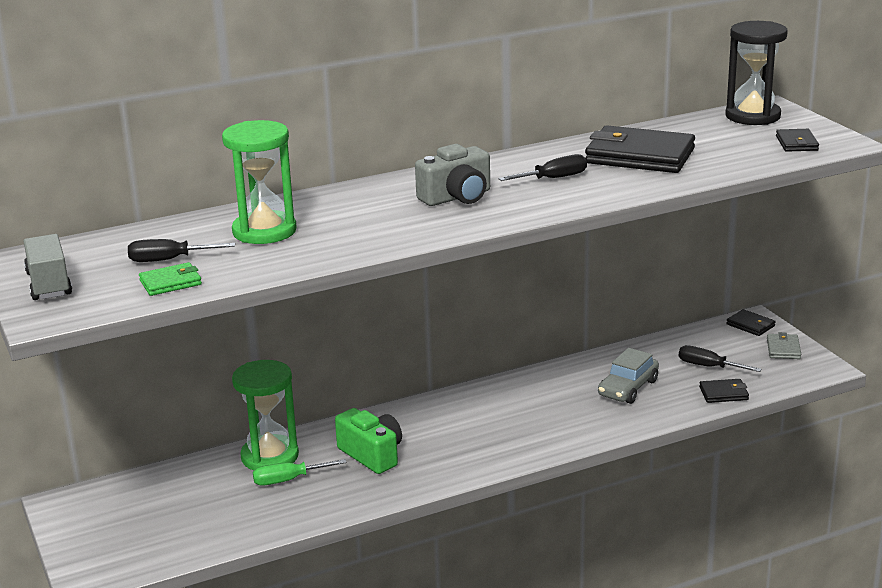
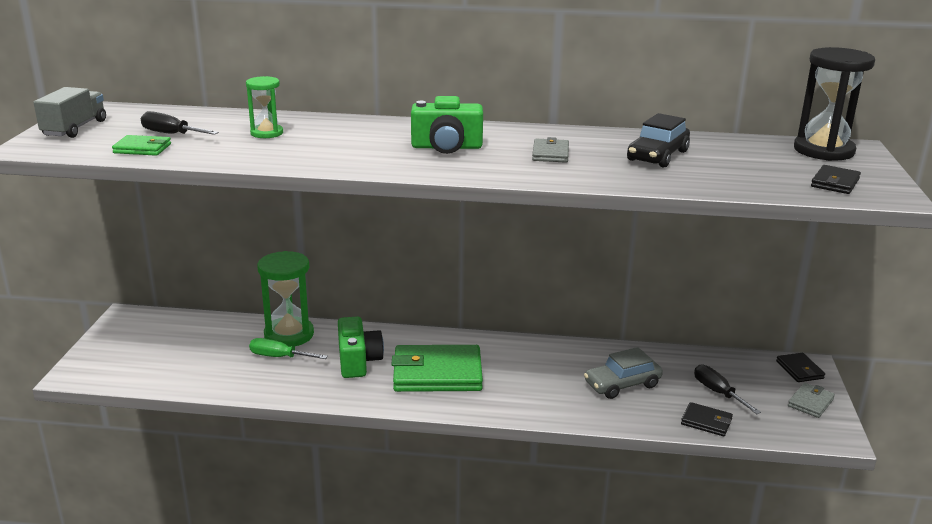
camera: 30 degrees right, 0 degrees up
(264, 231) = (267, 133): green hourglass -> green hourglass, size x0.57
(457, 197) = (446, 147): grey camera -> green camera
(460, 438) = (437, 373): none -> green wallet
(553, 178) = (550, 154): black screwdriver -> grey wallet
(640, 156) = (657, 156): black wallet -> black car

